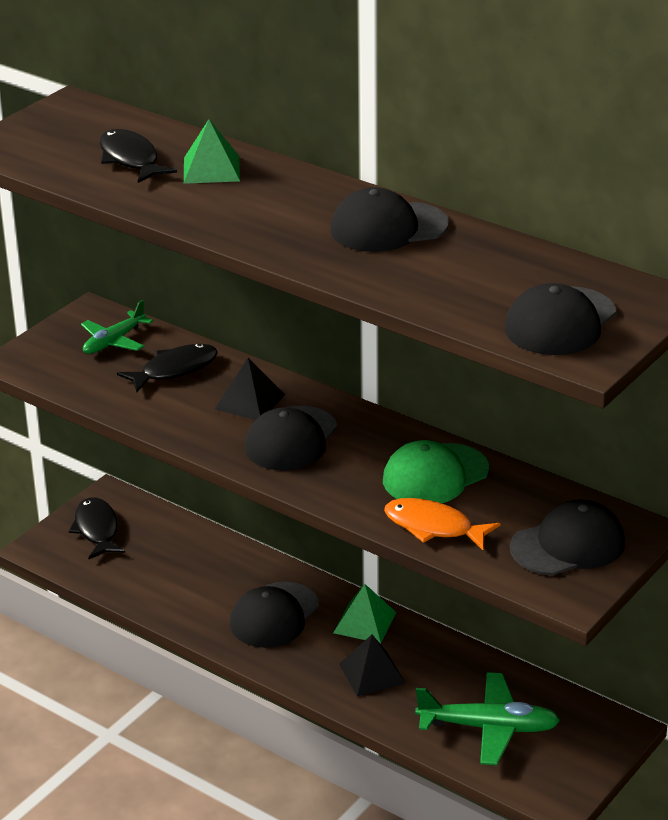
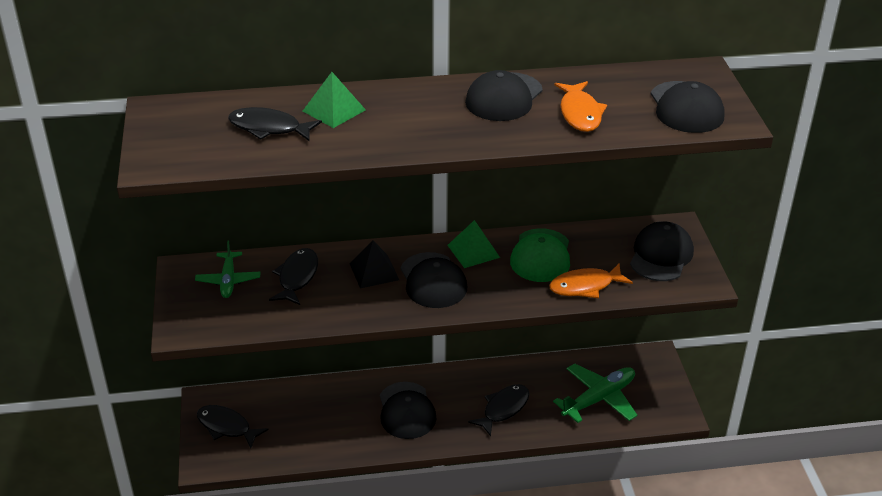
camera: 45 degrees left, 5 degrees up
(365, 622) = (460, 382): green pyramid -> green pyramid (473, 251)
(372, 673) = (503, 409): black pyramid -> black fish
(435, 275) = (580, 113): none -> orange fish

